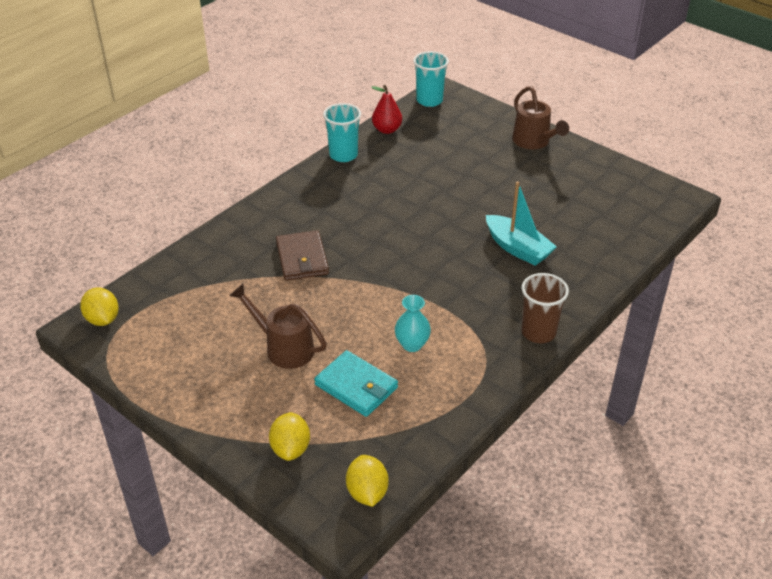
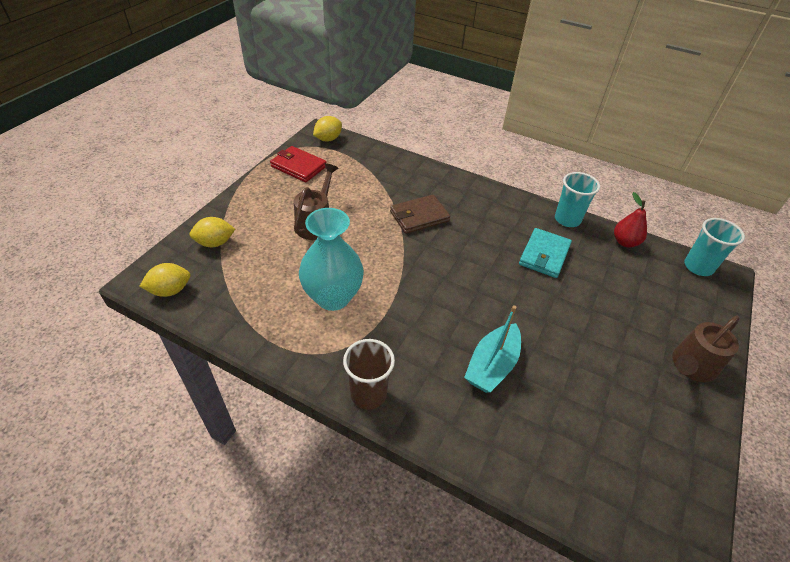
camera: 75 degrees right, 5 degrees up
(156, 356) = (298, 166): none -> red wallet
(356, 386) = (280, 269): turquoise wallet -> turquoise wallet (544, 255)
(412, 344) = (333, 297): turquoise vase -> turquoise vase, size x1.93

